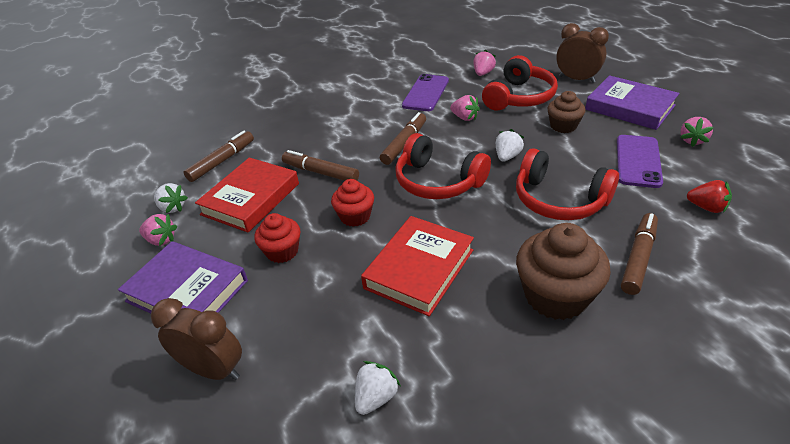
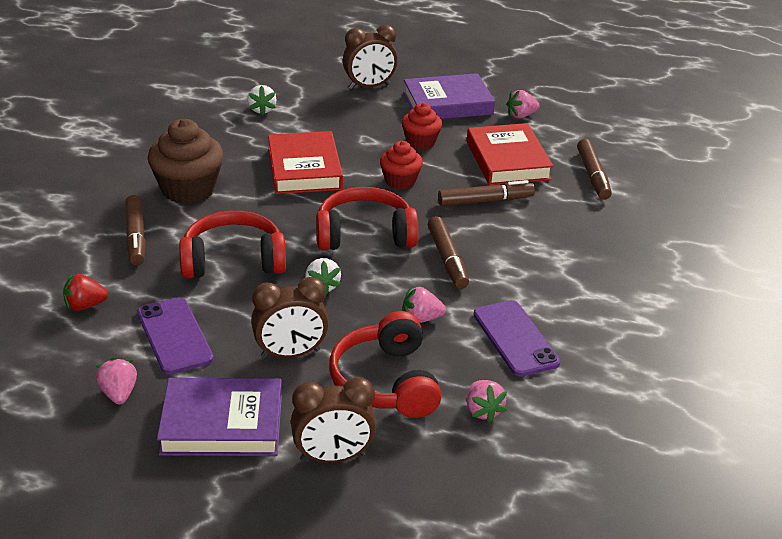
camera: 135 degrees right, 5 degrees down
(172, 208) = (557, 133): white strawberry -> none
(563, 126) = (290, 354): brown cupcake -> brown clock

